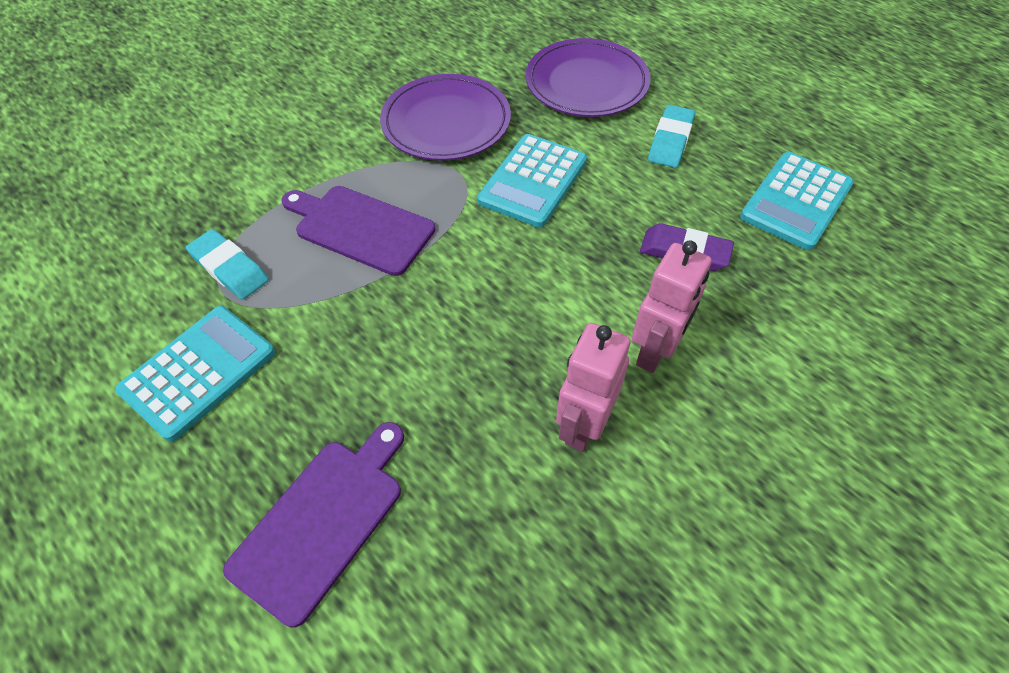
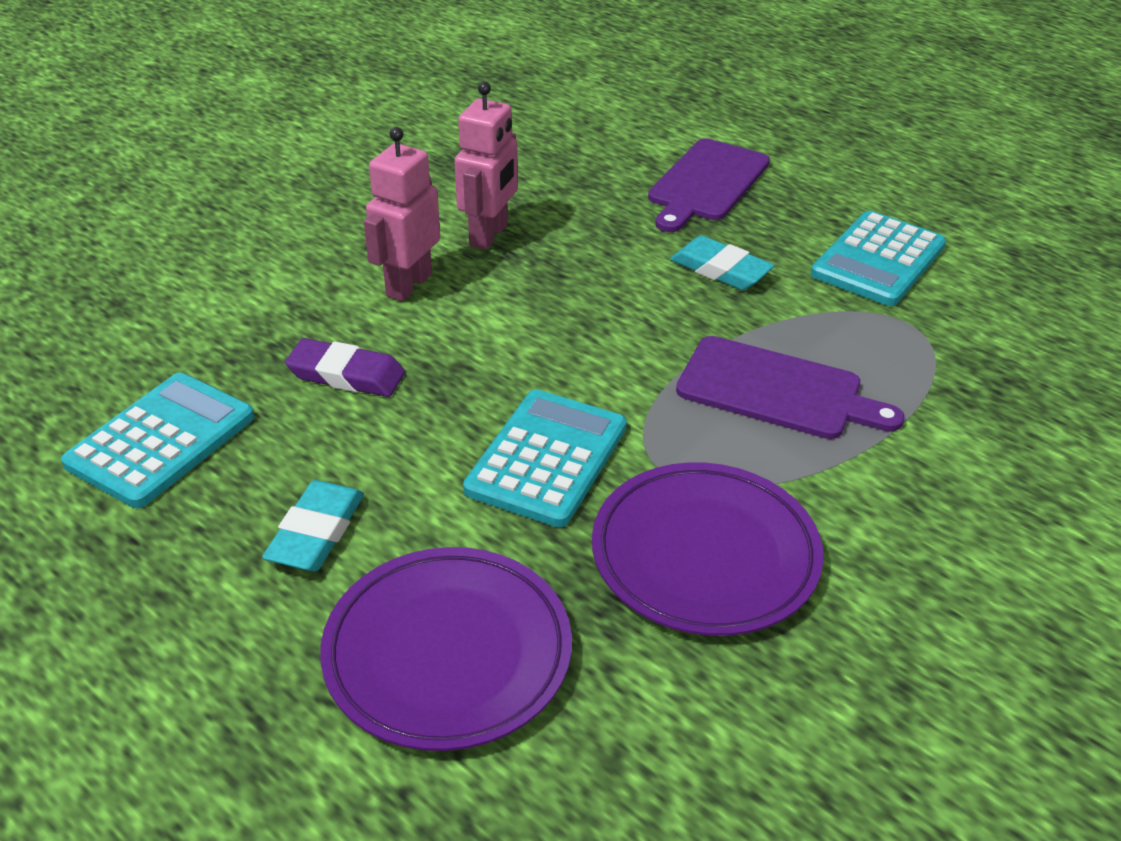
camera: 175 degrees right, 15 degrees down
(229, 268) = (916, 343): turquoise eraser -> turquoise eraser (720, 269)

